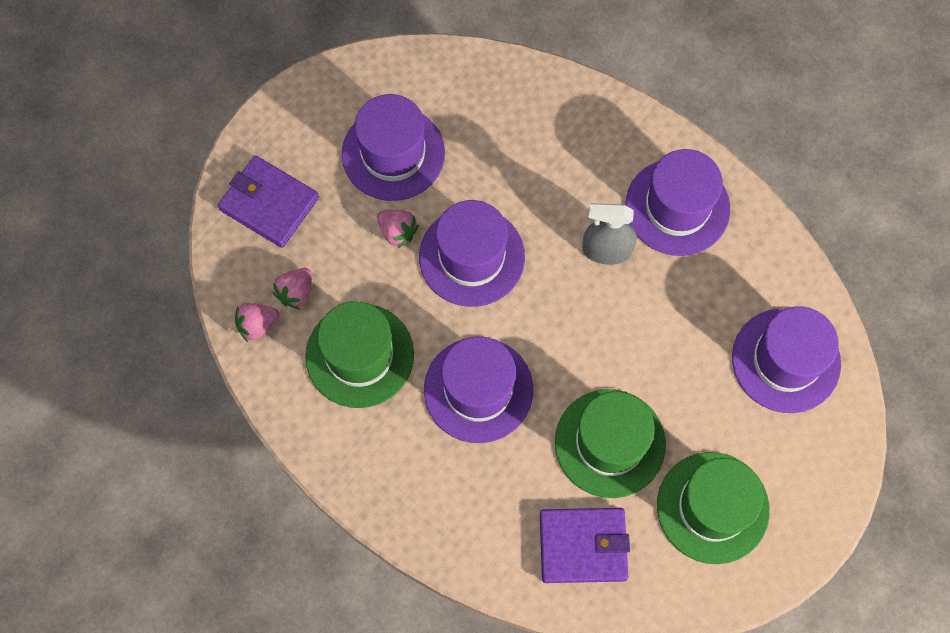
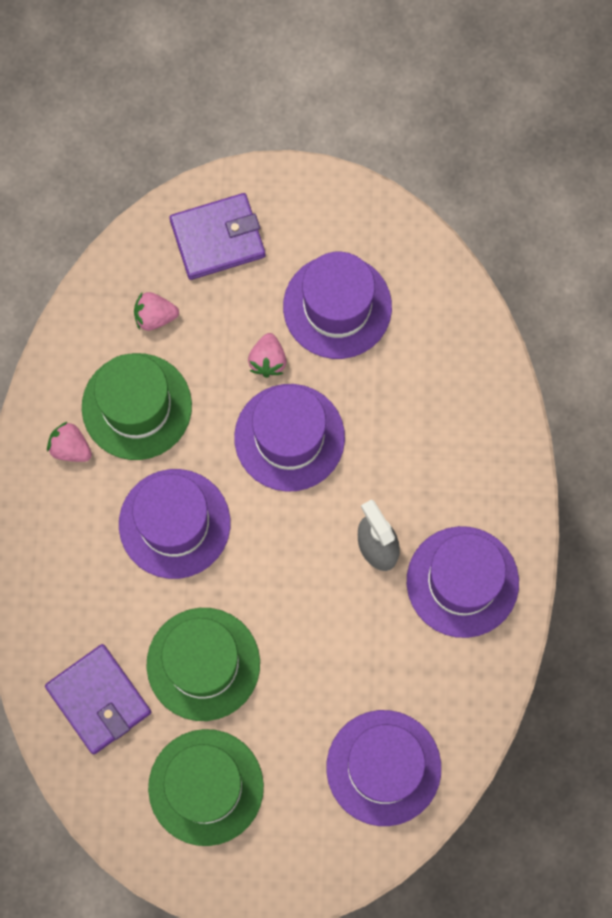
camera: 55 degrees right, 5 degrees up
(257, 325) = (105, 306): pink strawberry -> pink strawberry (70, 448)
(269, 203) = (218, 238): purple wallet -> purple wallet turned 75 degrees clockwise

